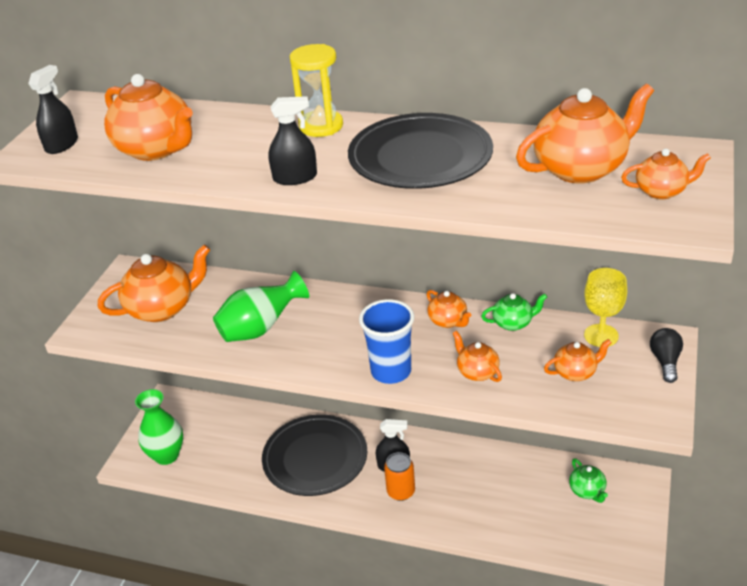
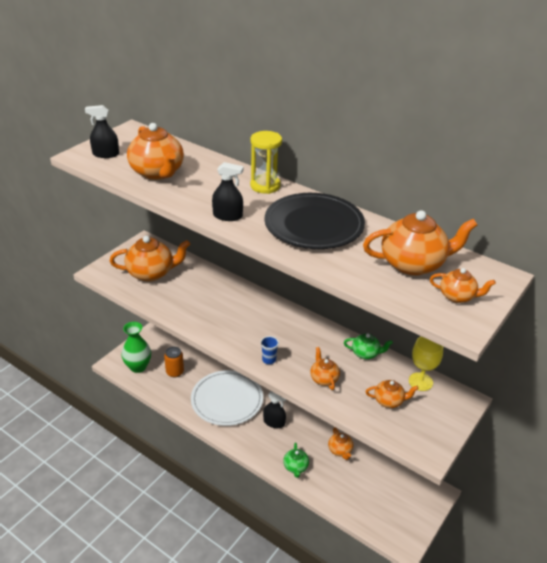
camera: 15 degrees right, 0 degrees up
(62, 145) = (106, 154): black spray bottle -> black spray bottle turned 135 degrees counterclockwise
(261, 328) = (203, 305): green vase -> none
(315, 458) = (227, 400): black plate -> white plate
(391, 371) = (269, 360): blue cup -> blue cup, size x0.50
(401, 491) = (270, 441): orange can -> orange can (175, 372)
(448, 321) = (323, 338): orange teapot -> orange teapot (340, 450)
(587, 491) = (394, 485): green teapot -> green teapot (295, 467)
(665, 361) = (455, 414): black light bulb -> none

